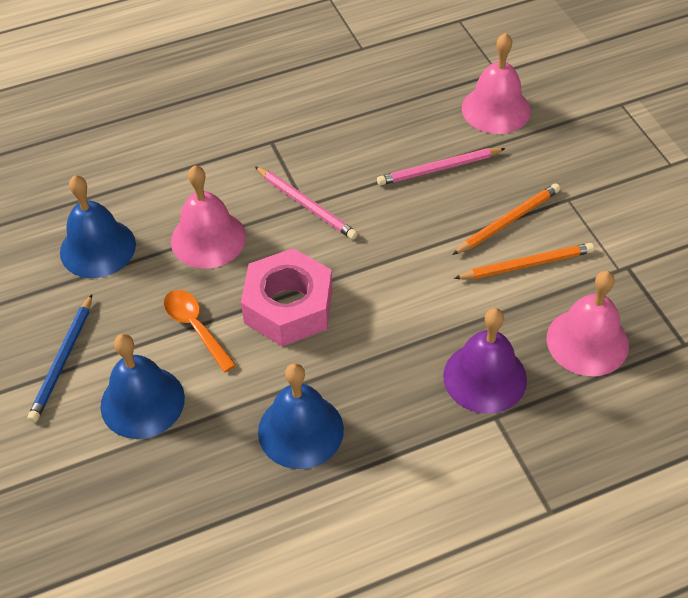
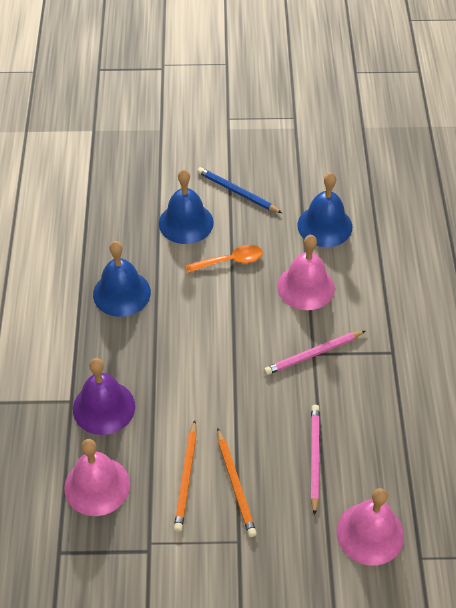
camera: 110 degrees right, 0 degrees up
(288, 306) = (222, 315): pink nut -> none

